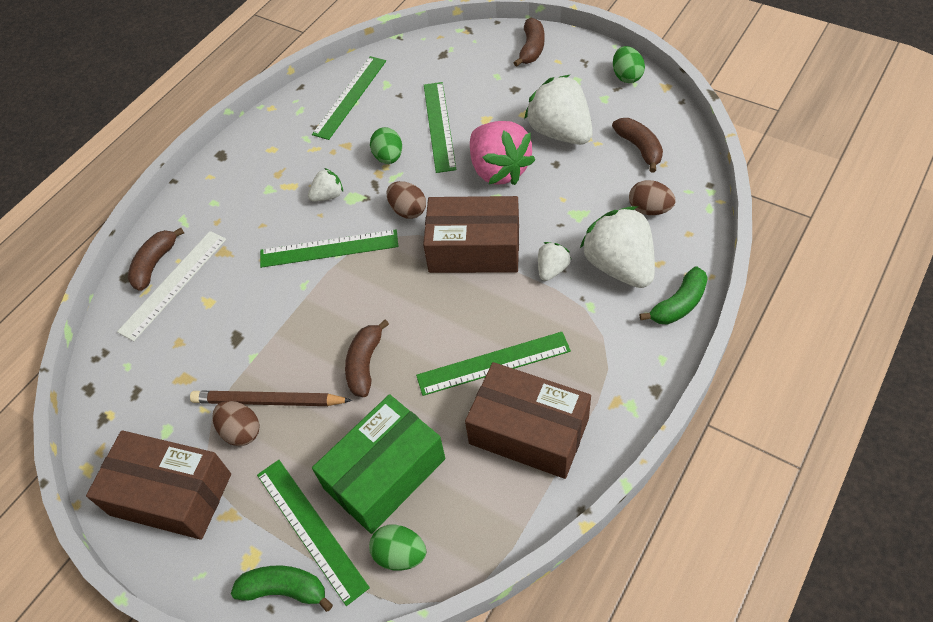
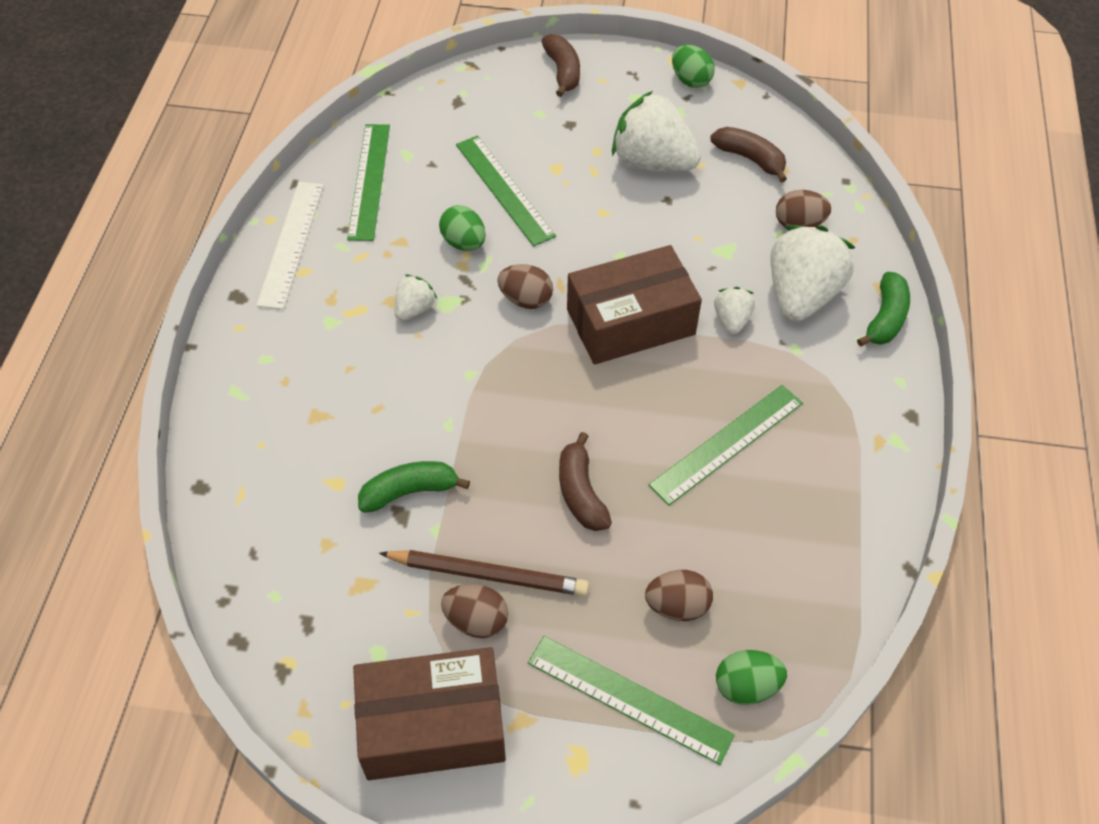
camera: 30 degrees left, 0 degrees up
(155, 264) = (232, 458): brown banana -> none
(173, 284) = (274, 475): white ruler -> white ruler (291, 243)
(268, 401) = (488, 575): brown pencil -> brown pencil turned 150 degrees counterclockwise
(285, 590) = (639, 776): green banana -> green banana (409, 491)
(329, 249) = (454, 372): green ruler -> none
(385, 473) = (677, 606): green box -> brown egg
(499, 170) = (606, 224): pink strawberry -> none
(528, 431) = (807, 504): brown box -> none
(619, 266) = (801, 295): white strawberry -> white strawberry turned 75 degrees clockwise

